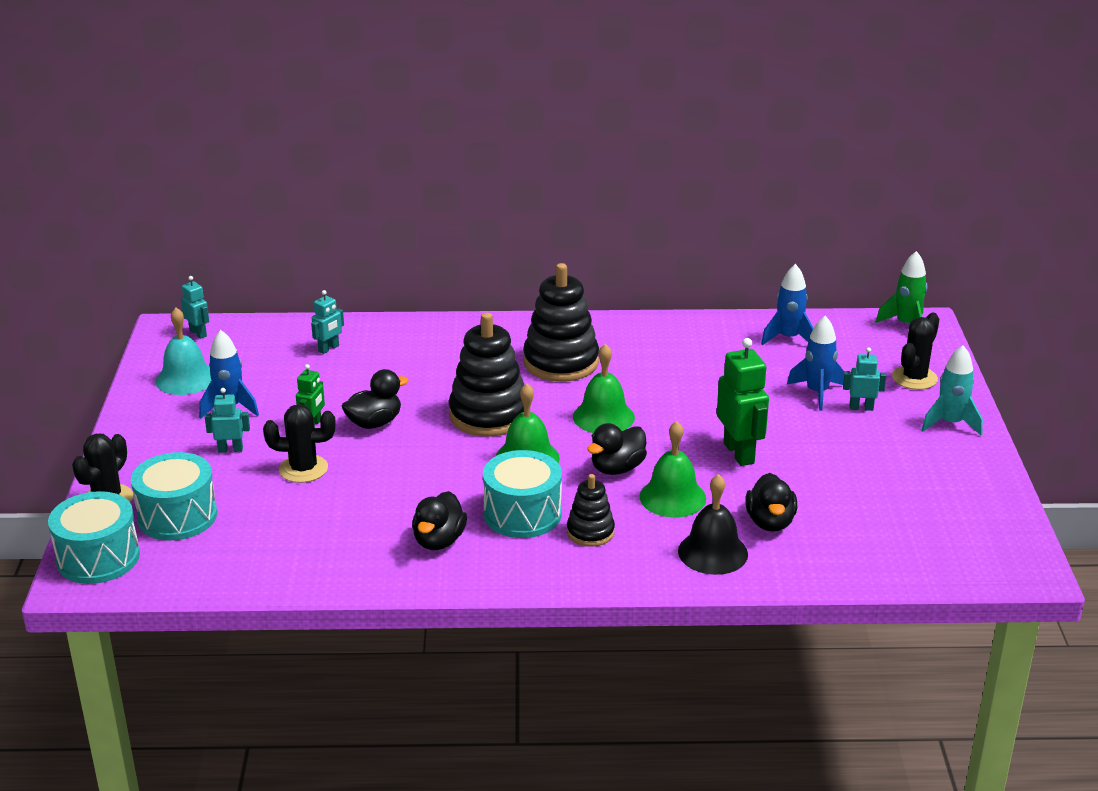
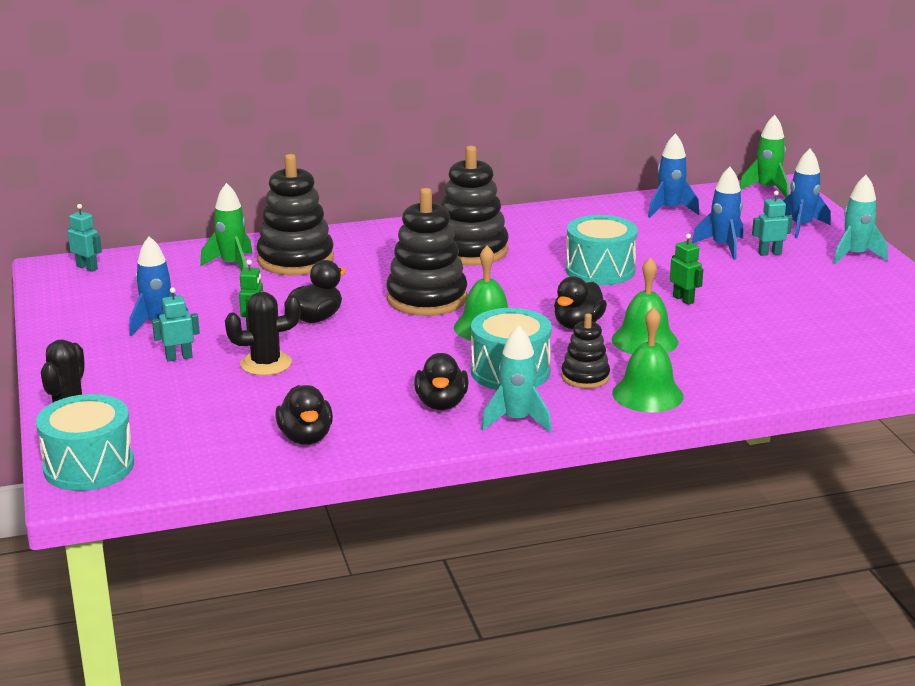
camera: 15 degrees left, 5 degrees down
(177, 516) = (155, 419): turquoise drum -> turquoise drum (600, 270)
(185, 379) = (96, 305): turquoise bell -> none
(329, 348) = (232, 265): turquoise robot -> green rocket
(389, 350) = (295, 260): none -> black stacking toy
(498, 572) = (516, 421): none -> turquoise rocket
(603, 417) = (538, 287): green bell -> green bell (647, 394)
(712, 552) = (710, 377): black bell -> none
(739, 453) = (683, 299): green robot -> green robot, size x0.55
(770, 522) = (747, 348): black duck -> black duck (306, 437)
(914, 378) = (801, 227): black cactus -> blue rocket

